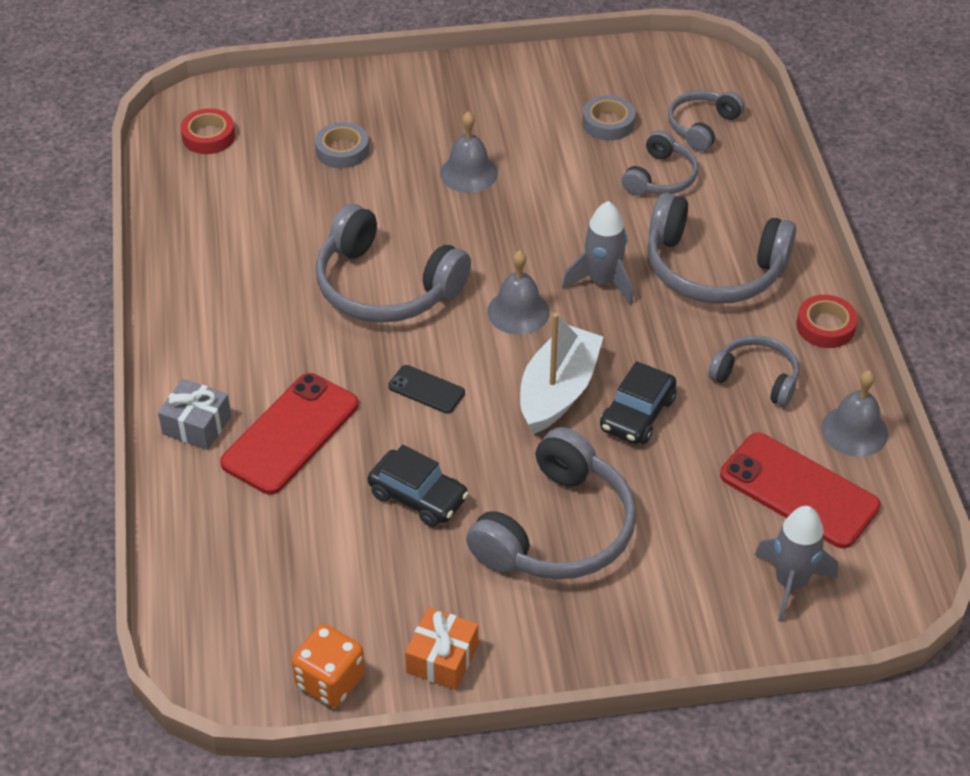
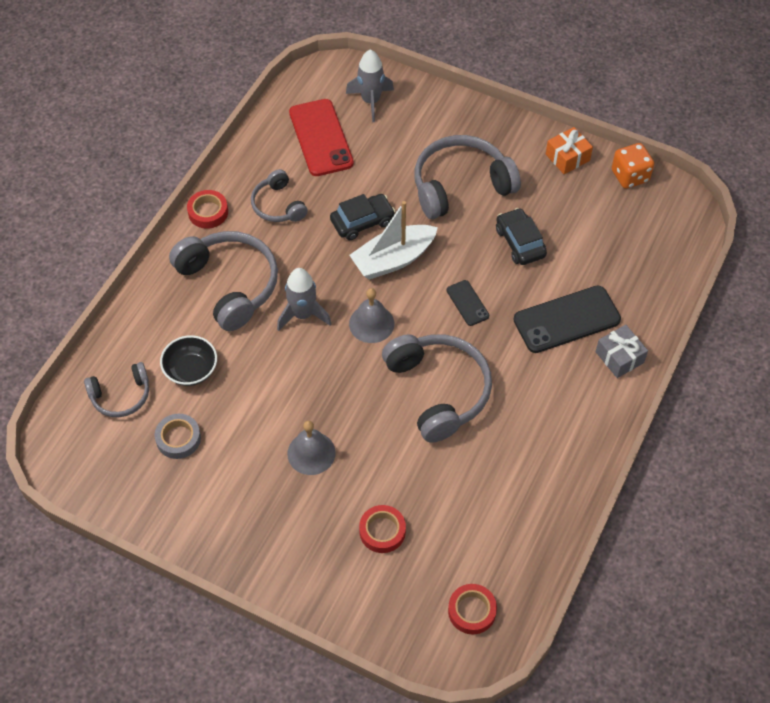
camera: 145 degrees left, 10 degrees up
(290, 434) = (566, 320): red phone -> black phone
(342, 150) = (382, 531): grey tape -> red tape
(661, 177) = (191, 370): grey headphones -> black bowl
(854, 431) = (260, 150): grey bell -> none

